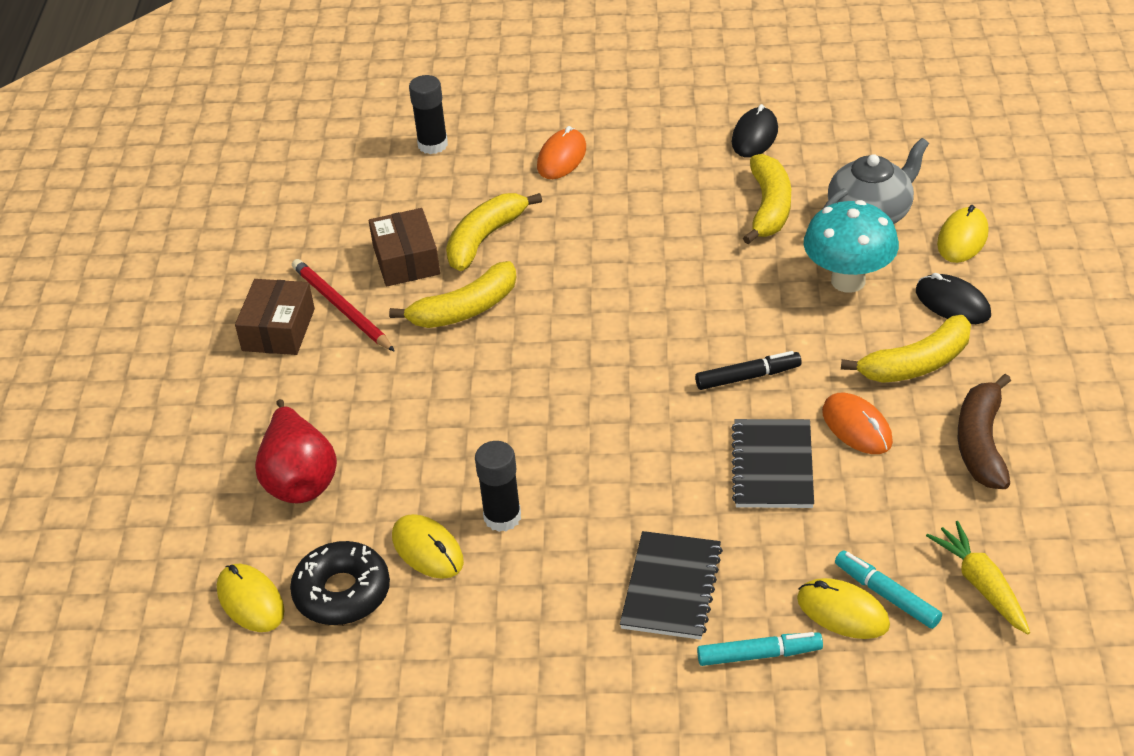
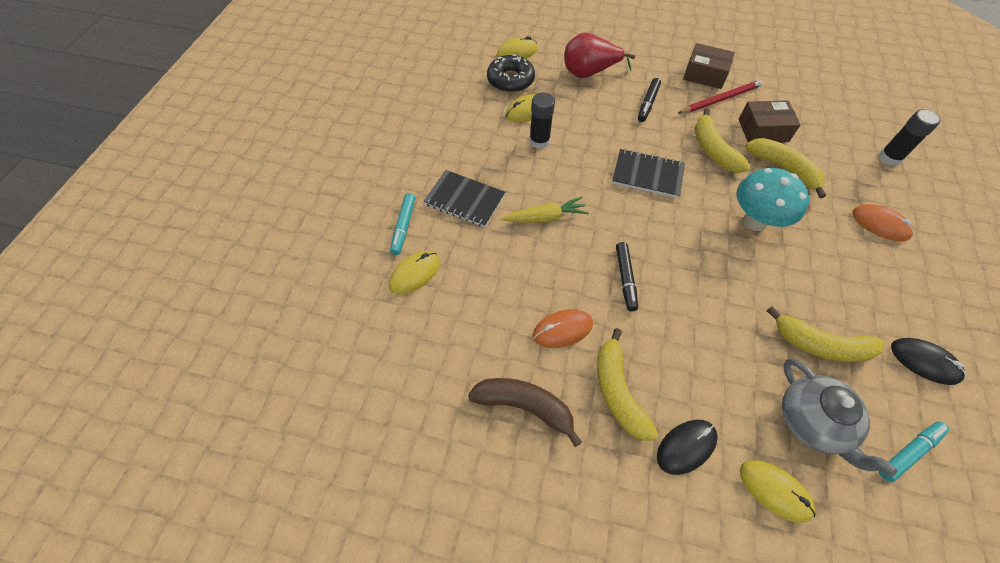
camera: 100 degrees right, 15 degrees up
(371, 392) = (647, 104): none -> black marker
(773, 466) = (540, 271): black notebook -> black notebook (647, 175)
(848, 281) = (722, 374): turquoise mushroom -> turquoise mushroom (755, 221)
(887, 595) = (417, 300): turquoise marker -> turquoise marker (909, 452)
(981, 585) = (403, 356): yellow carrot -> yellow carrot (545, 217)

